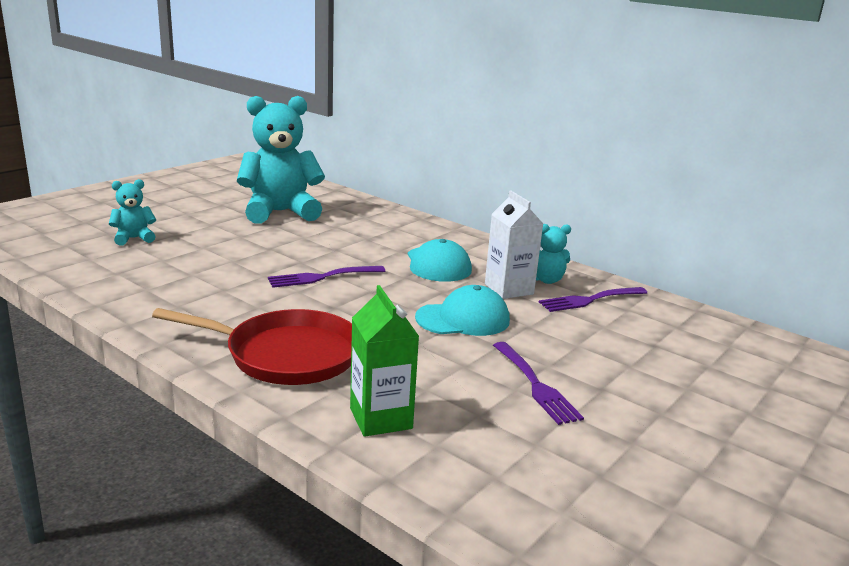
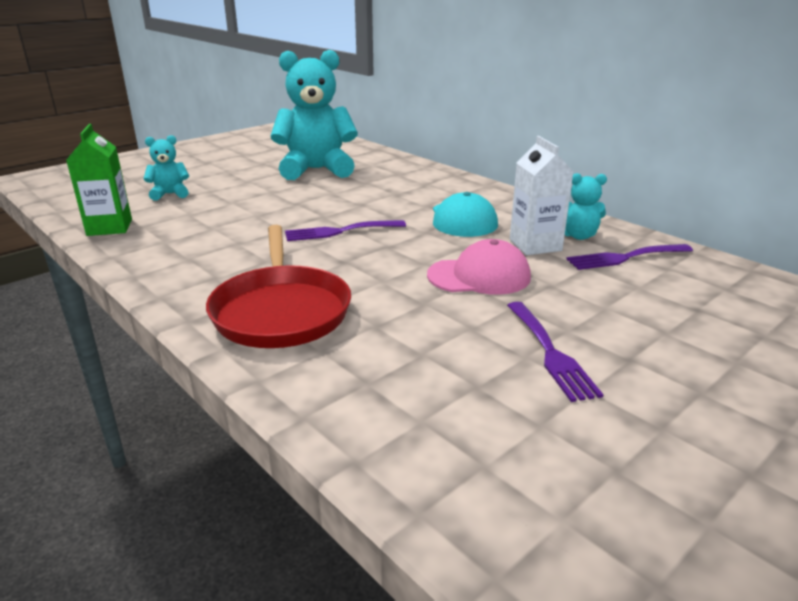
camera: 10 degrees right, 5 degrees up
(287, 355) = (281, 311): red pan -> red pan turned 60 degrees clockwise
(381, 418) = (363, 386): green carton -> green carton (109, 227)
(463, 319) = (479, 276): turquoise cap -> pink cap

